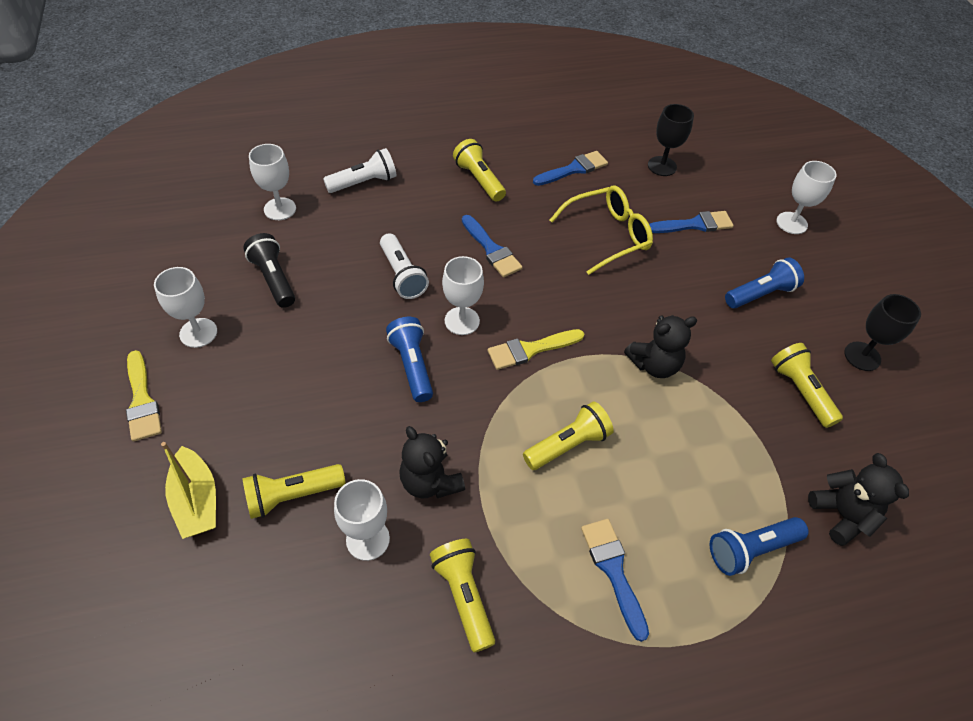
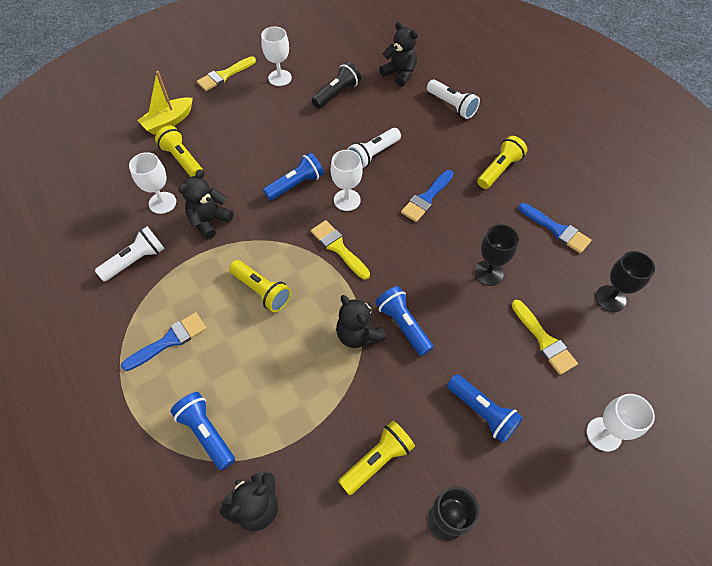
camera: 75 degrees right, 5 degrees up
(280, 209) = (399, 74): white goblet -> black teddy bear
(463, 596) = (136, 260): yellow flashlight -> white flashlight
(608, 235) = (488, 273): yellow glasses -> black goblet
(652, 322) = (403, 325): none -> blue flashlight
(694, 224) = (544, 340): blue brush -> yellow brush

